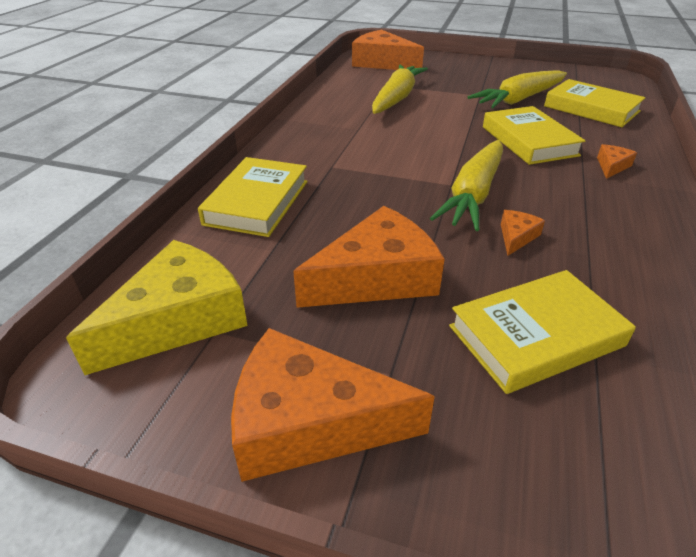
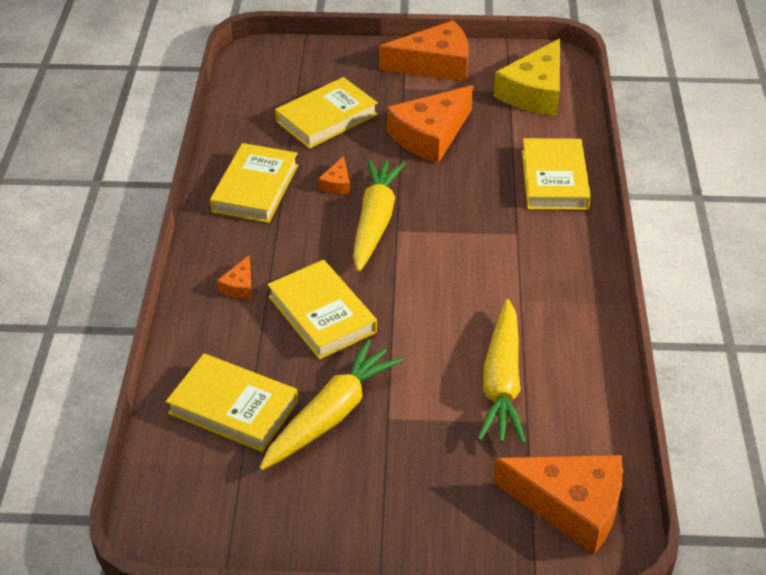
camera: 165 degrees right, 5 degrees up
(625, 248) = (255, 188): none -> yellow book

